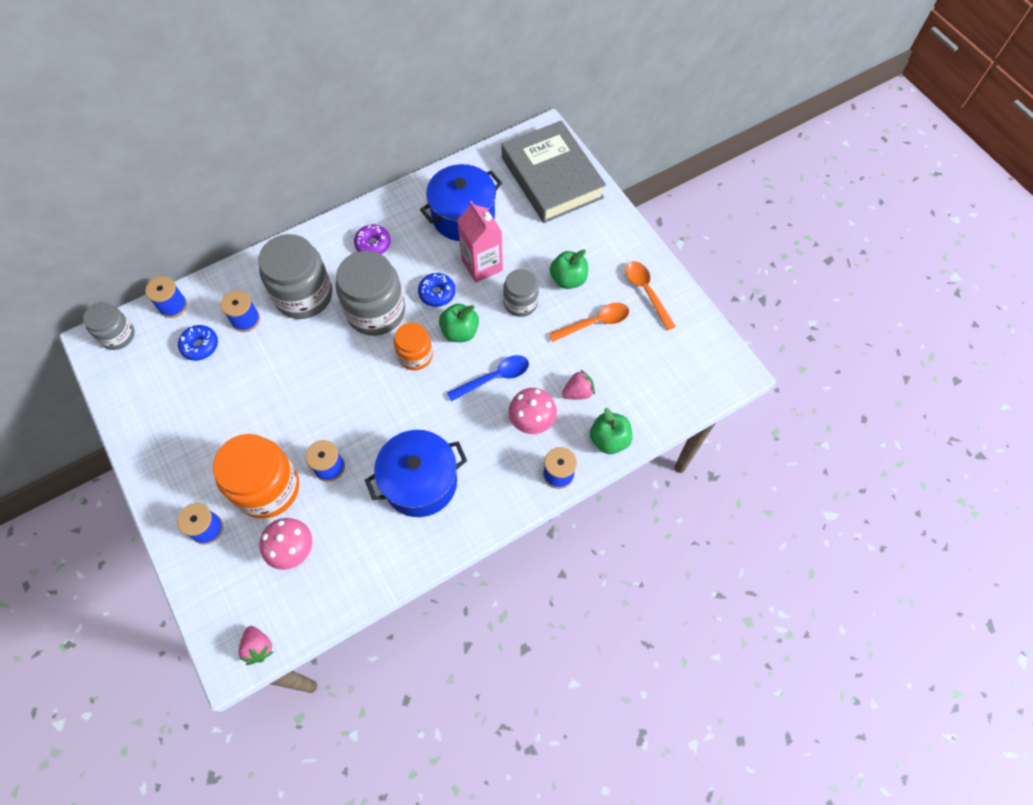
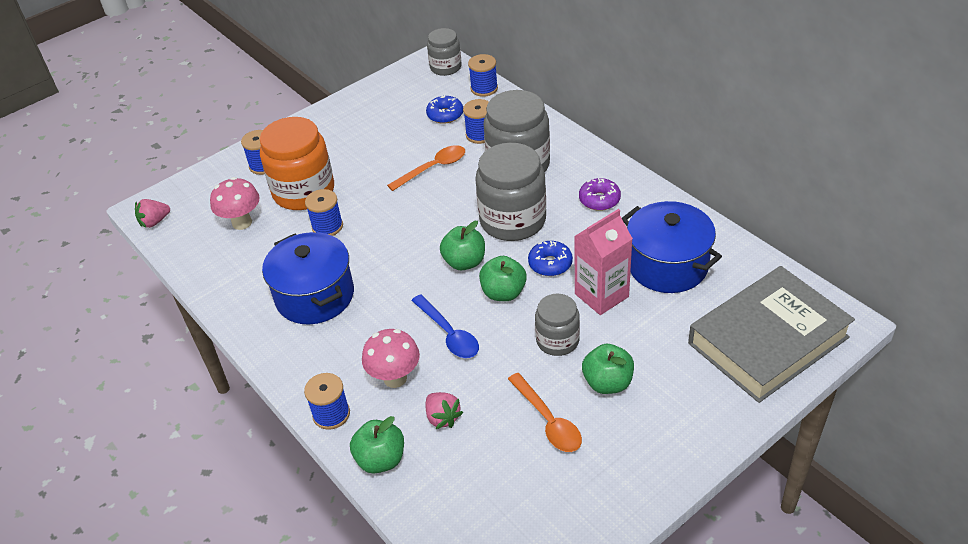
camera: 85 degrees right, 20 degrees down
(415, 355) = (464, 262): orange jar -> green apple
(646, 292) = (614, 474): orange spoon -> orange spoon (433, 168)

